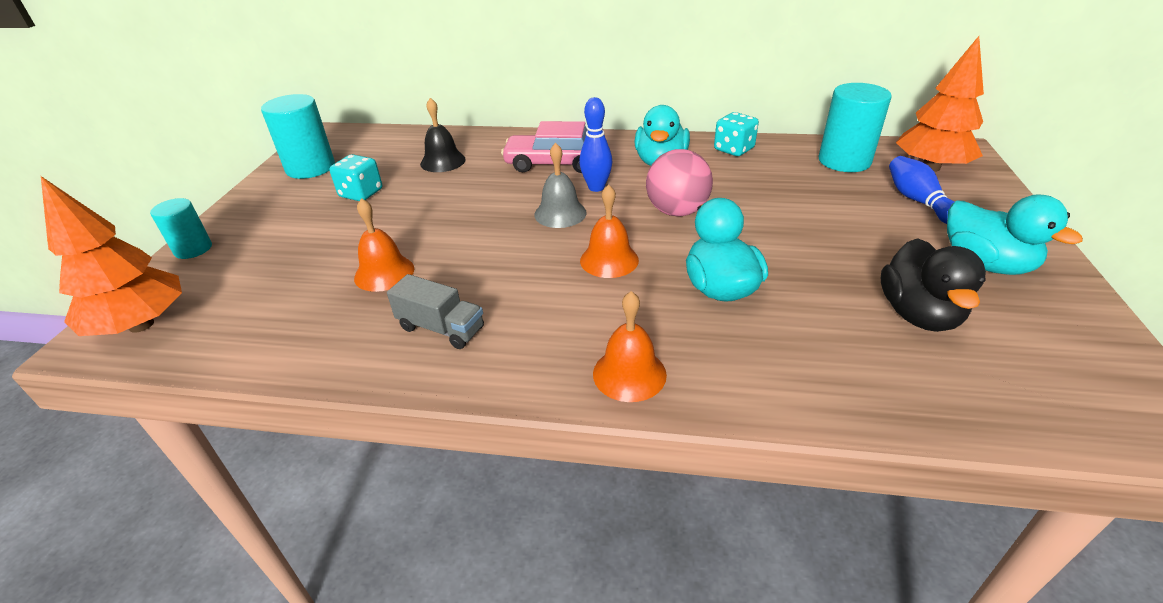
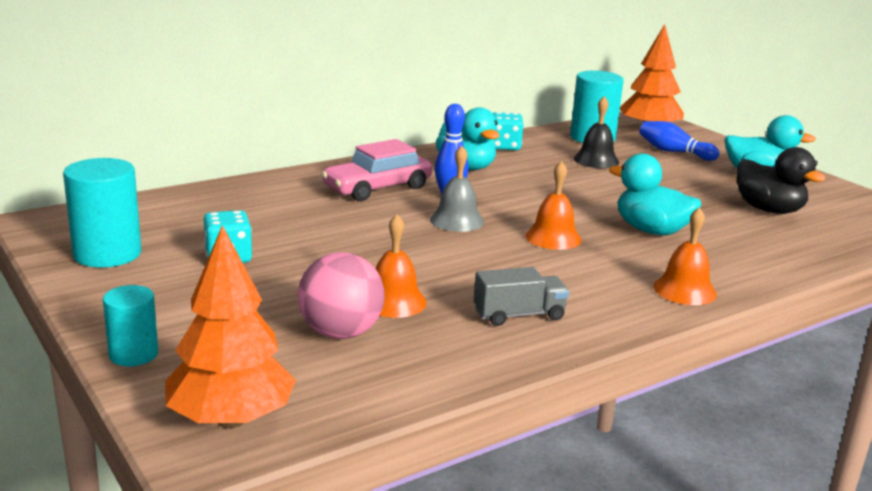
camera: 45 degrees left, 15 degrees down
(443, 161) = (260, 212): black bell -> black bell (596, 160)
(677, 211) = (541, 196): pink ball -> pink ball (341, 333)

